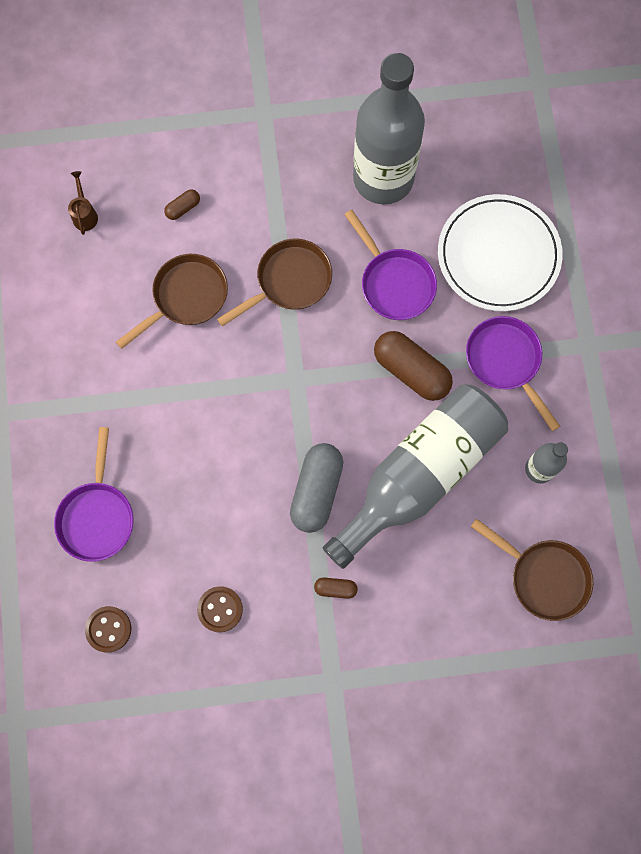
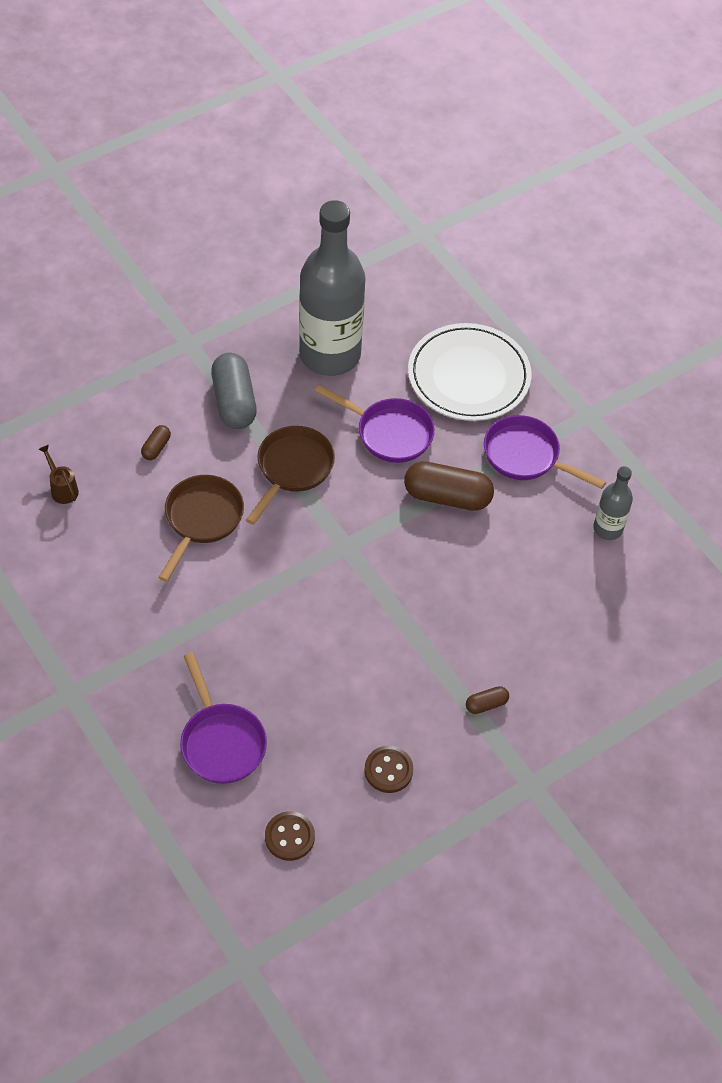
camera: 30 degrees left, 20 degrees down
(316, 491) = (420, 630): grey capsule -> grey capsule (234, 402)
(419, 474) = (505, 577): grey bottle -> none
(544, 577) = (665, 613): brown pan -> none

